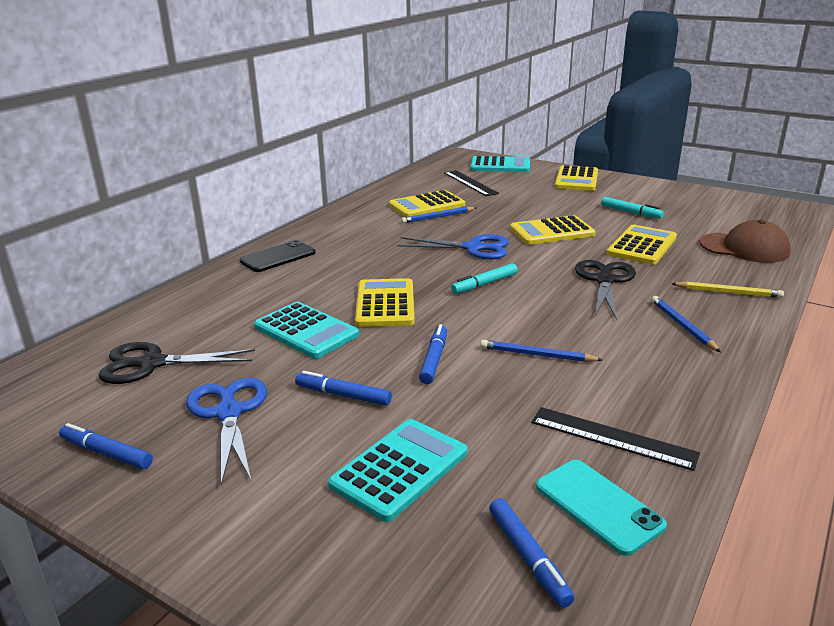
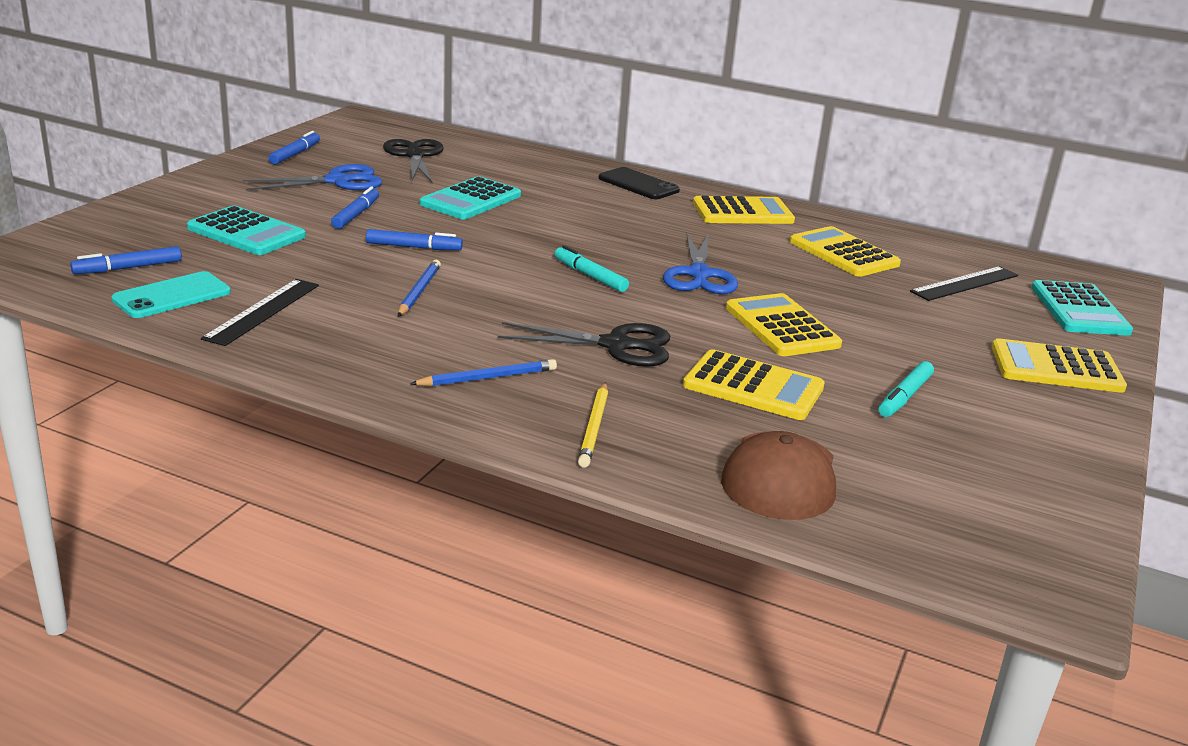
camera: 80 degrees right, 0 degrees up
(385, 304) = (531, 229): yellow calculator -> yellow calculator (742, 212)
(438, 217) = (801, 258): blue pencil -> none

